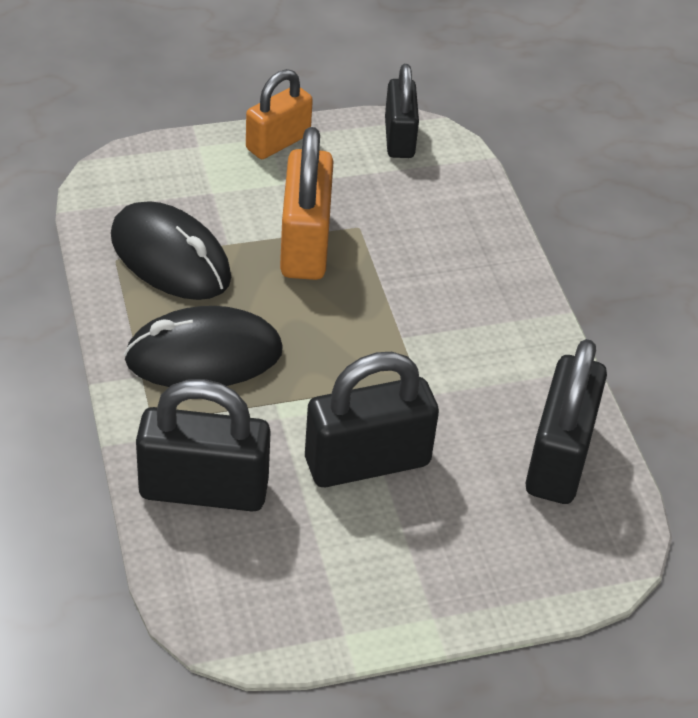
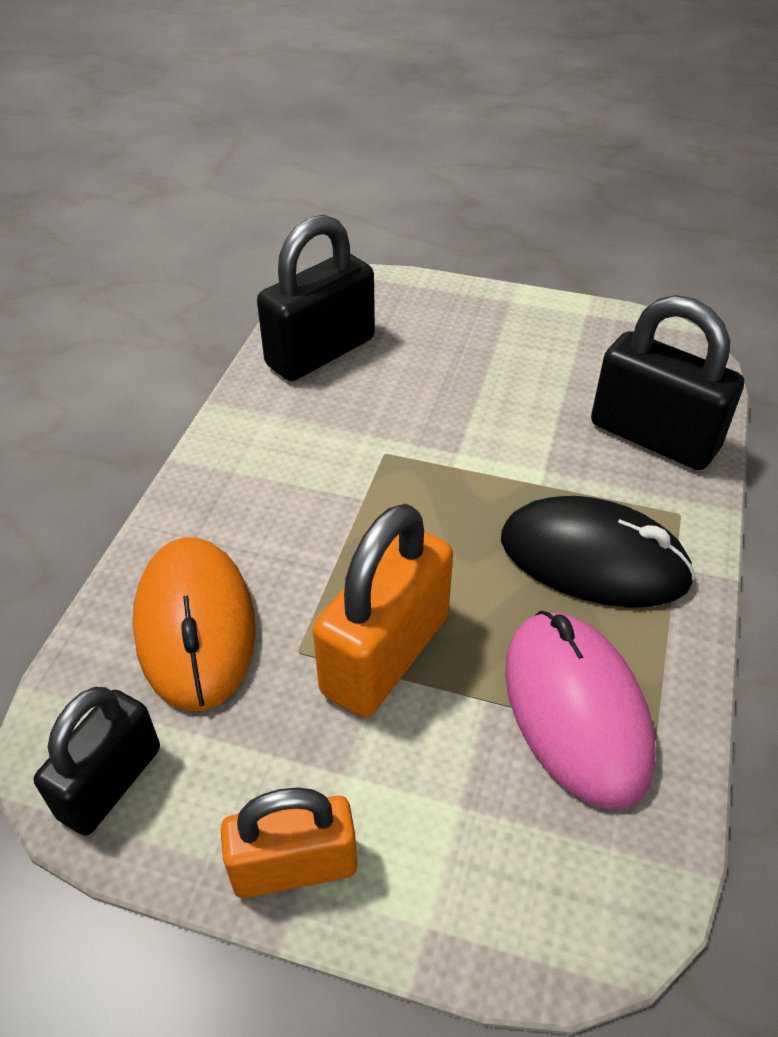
camera: 145 degrees left, 0 degrees up
(170, 257) = (576, 710): black mouse -> pink mouse
(367, 462) = (487, 406): black padlock -> none
(432, 216) = (195, 626): none -> orange mouse

